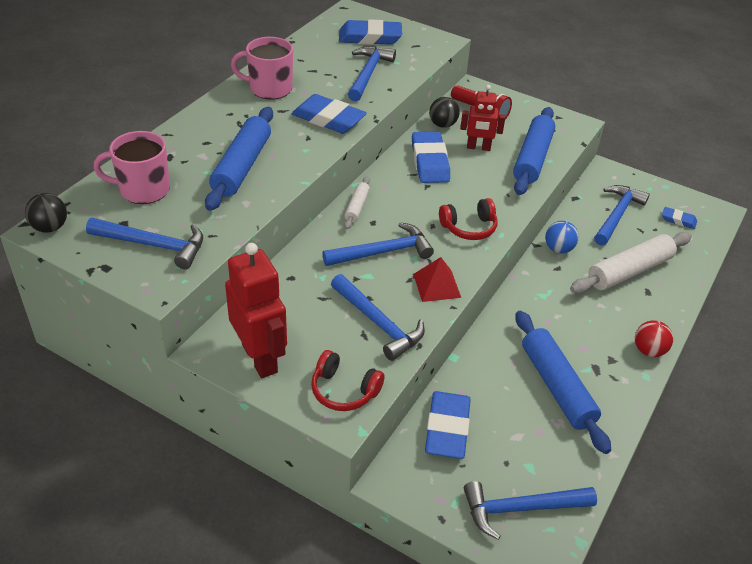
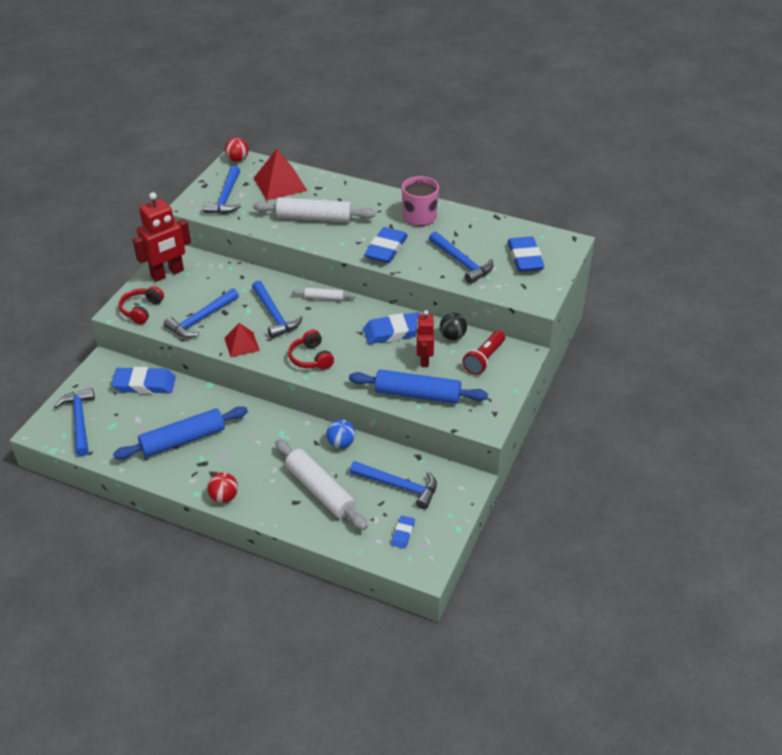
camera: 85 degrees right, 0 degrees up
(50, 227) = (237, 159): black ball -> red ball
(143, 190) = (280, 184): pink mug -> red pyramid
(242, 166) = (314, 218): blue rolling pin -> white rolling pin
(368, 74) = (462, 262): blue hammer -> blue hammer turned 45 degrees clockwise

